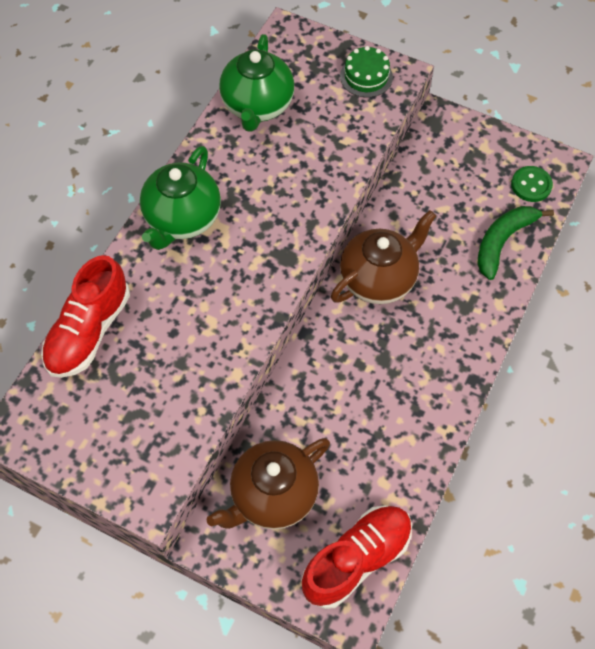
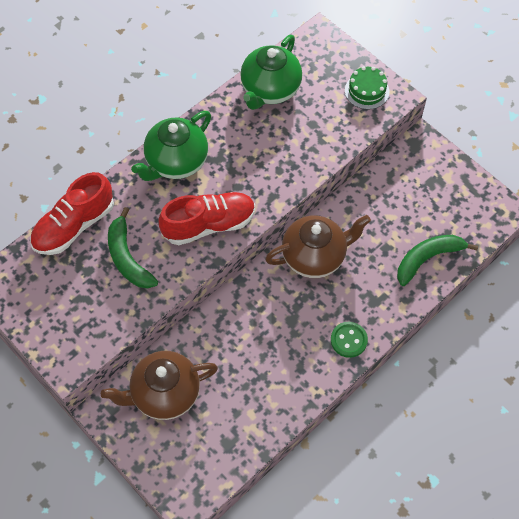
camera: 20 degrees right, 0 degrees up
(170, 347) = (127, 257): none -> green banana
(357, 559) = (207, 463): red shoe -> red shoe (209, 224)
(531, 185) = (472, 220): green button -> green button (348, 340)

